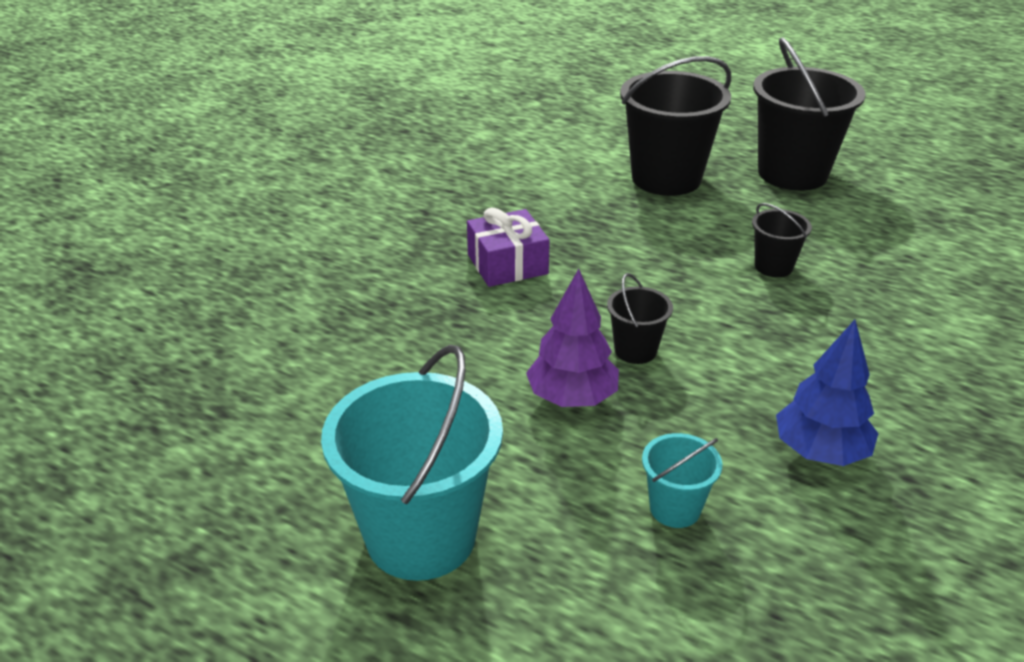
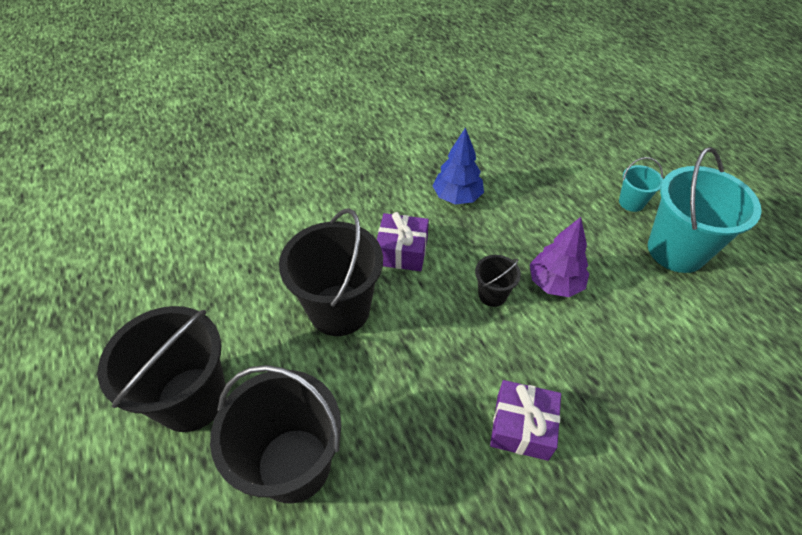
camera: 145 degrees left, 15 degrees up
(675, 508) = (547, 207): turquoise bucket -> turquoise bucket (631, 202)
(773, 266) = (339, 310): black bucket -> black bucket, size x2.10
(791, 345) = (402, 251): none -> purple gift

